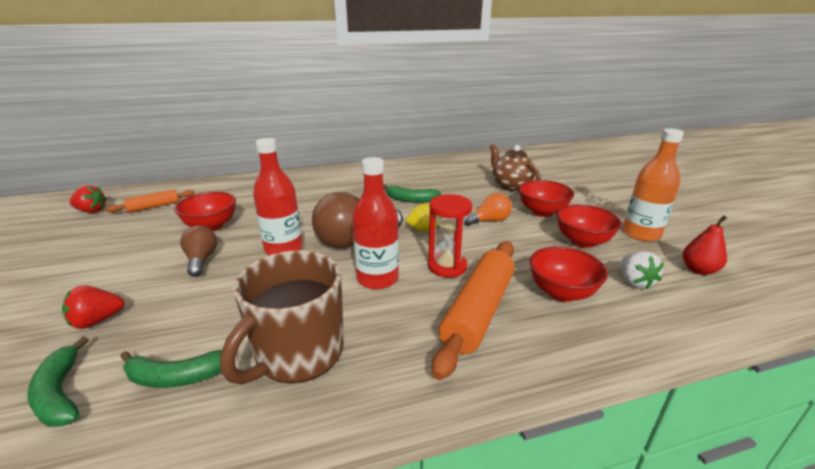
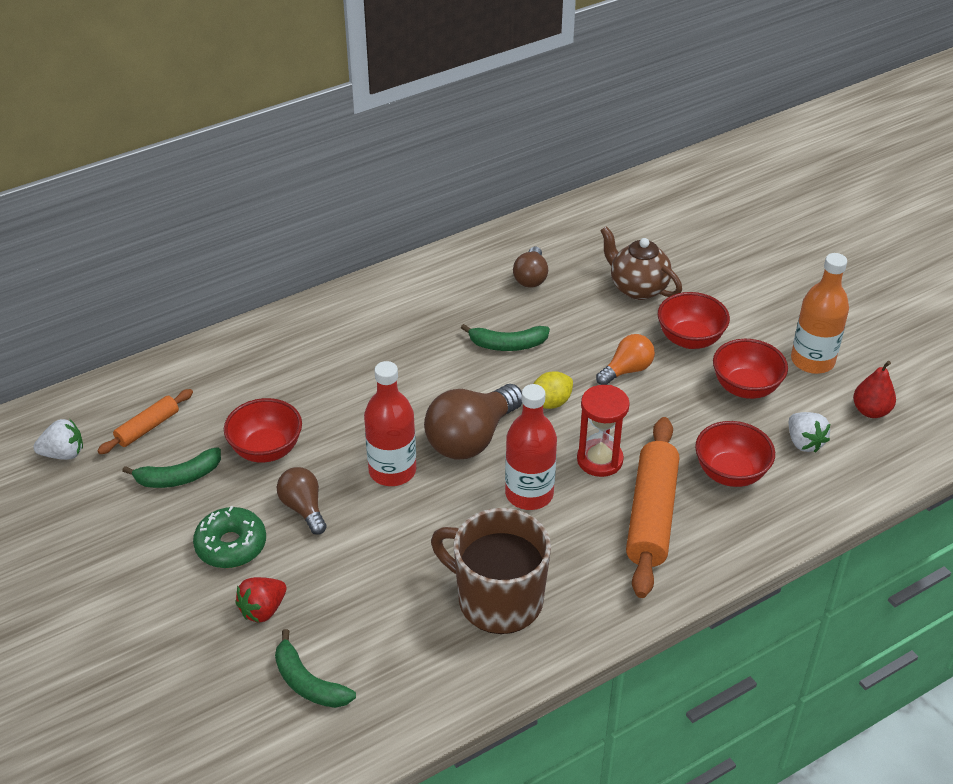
camera: 15 degrees left, 15 degrees up
(91, 211) = (63, 454): red strawberry -> white strawberry
(127, 273) = (231, 545): none -> green donut
(177, 377) = (401, 645): green banana -> green banana (178, 477)
(298, 354) = (497, 599): brown mug -> brown mug turned 105 degrees clockwise
(442, 175) = (531, 277): none -> brown light bulb

